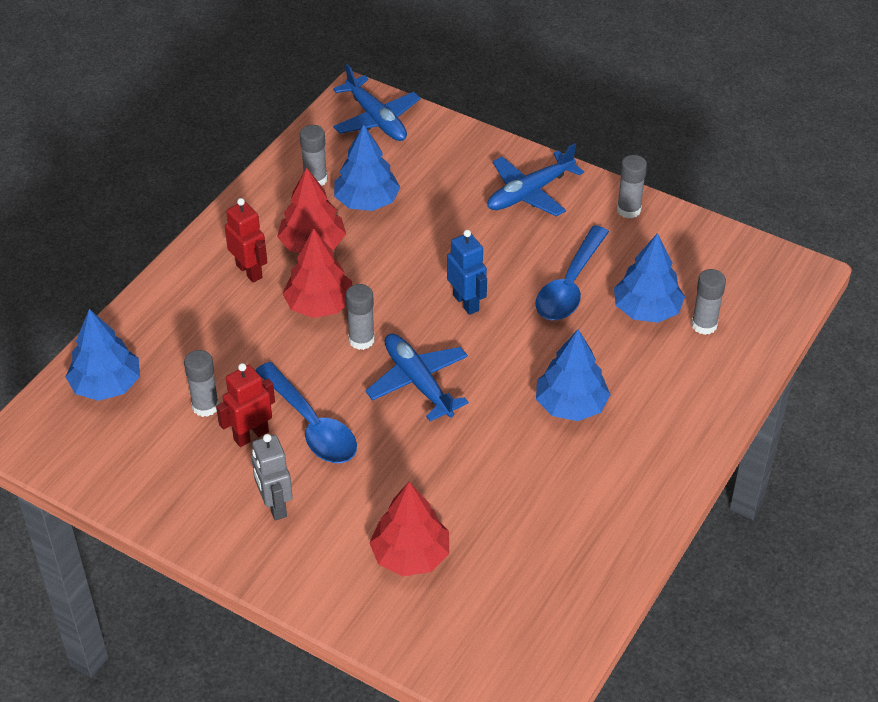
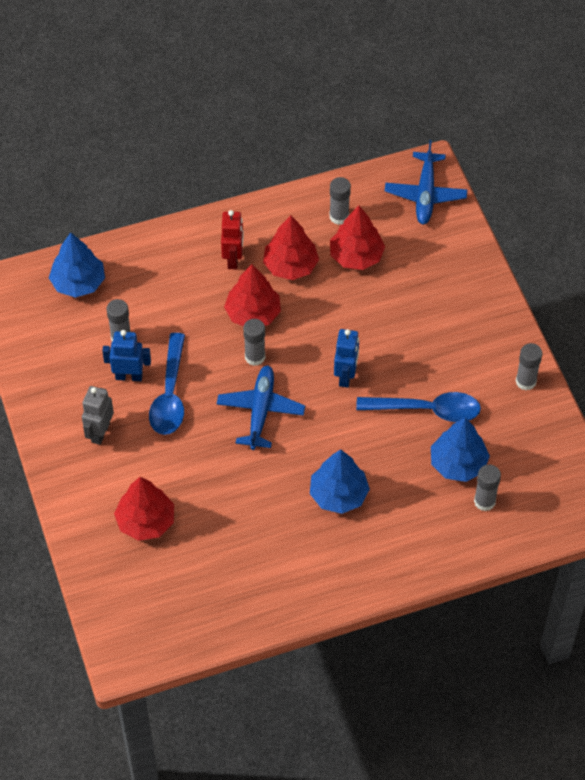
camera: 40 degrees right, 10 degrees up
(251, 435) = (129, 376): red robot -> blue robot
(366, 201) = (356, 256): blue tree -> red tree
(530, 192) = (472, 322): blue plane -> none
(570, 285) = (426, 410): blue spoon -> blue spoon turned 150 degrees counterclockwise

